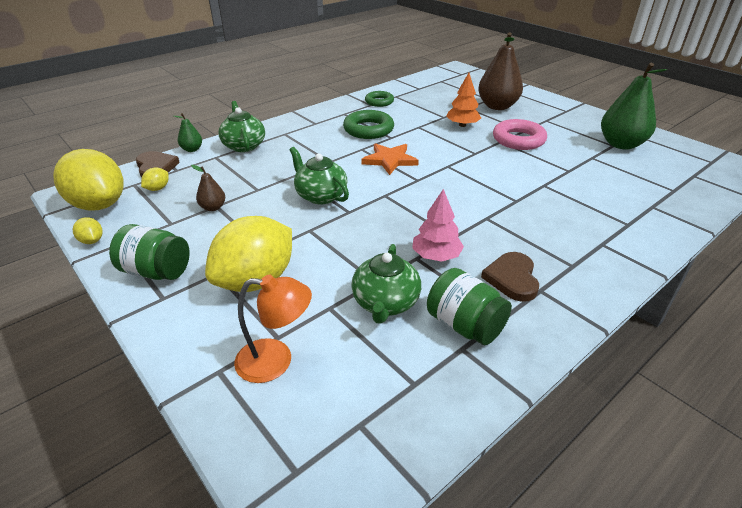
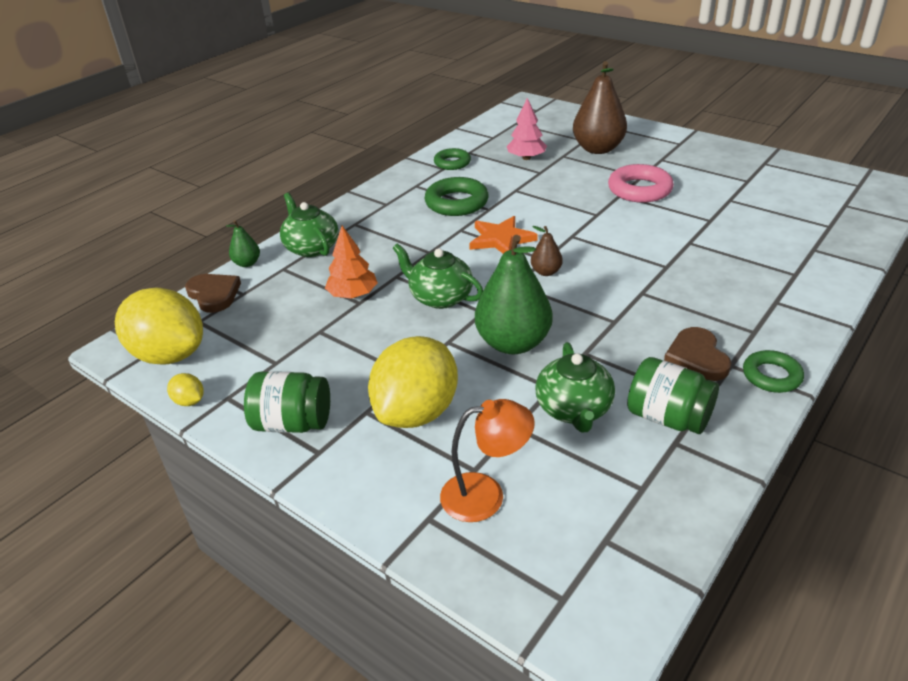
camera: 10 degrees left, 0 degrees up
(157, 188) = (233, 322): yellow lemon -> none
(213, 207) = (317, 334): brown pear -> brown pear (546, 272)
(436, 256) = (605, 347): pink tree -> pink tree (526, 158)
(462, 125) = (567, 180): orange tree -> orange tree (353, 295)
(574, 306) = (771, 376): none -> green ring
(621, 144) = (756, 178): green pear -> green pear (513, 343)

